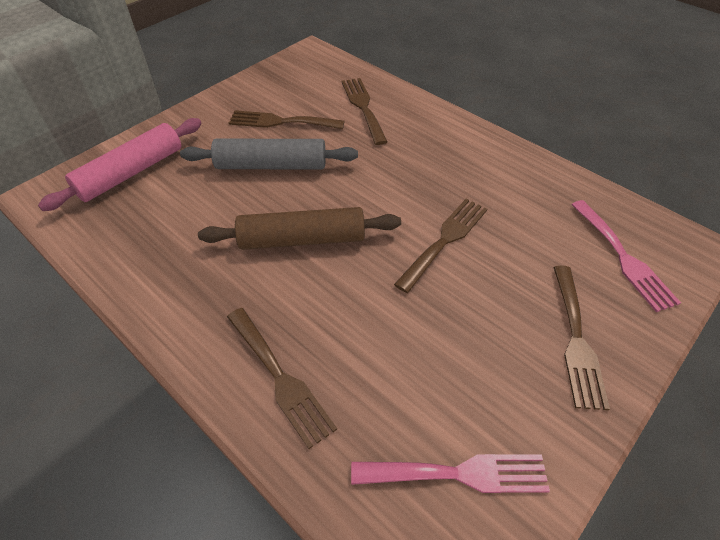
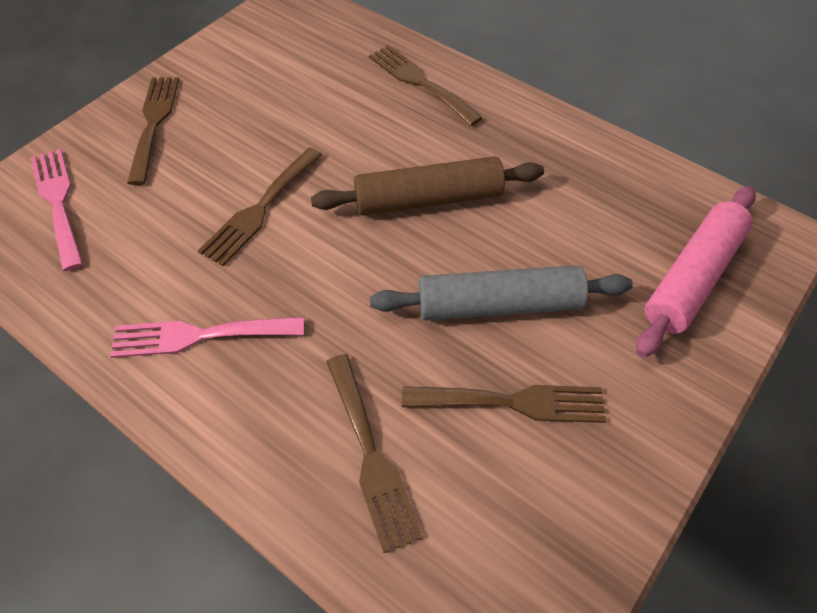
camera: 175 degrees right, 5 degrees up
(458, 473) = (280, 42): pink fork -> pink fork (199, 336)

